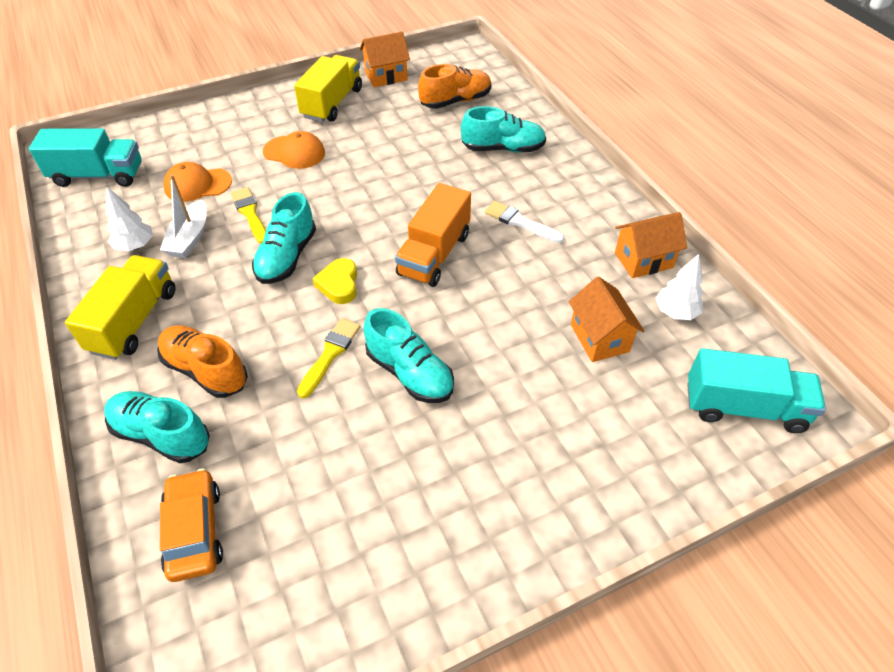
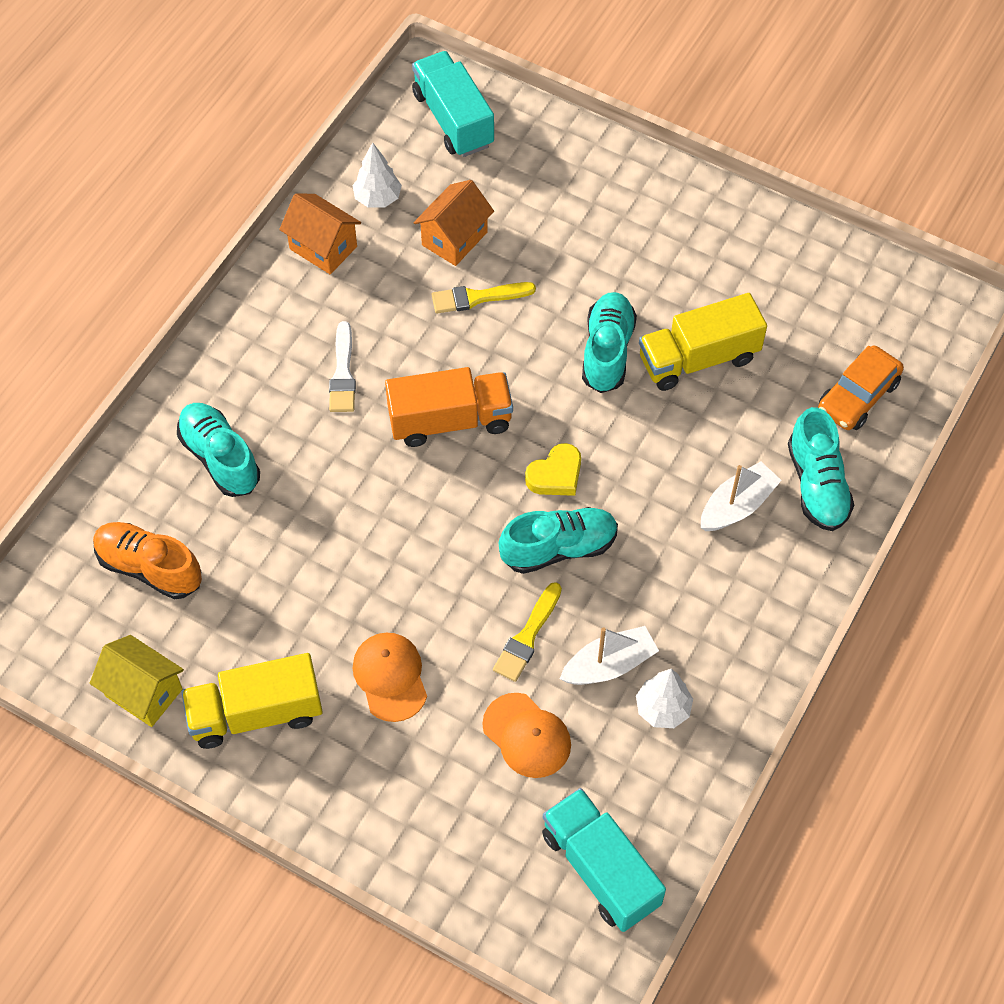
camera: 125 degrees left, 10 degrees up
(134, 321) = (743, 615): yellow truck -> yellow truck (698, 358)
(205, 370) = (737, 505): orange shoe -> white boat
(330, 354) = (639, 423): yellow brush -> yellow brush (477, 298)
(386, 76) = (143, 692): orange house -> yellow house

